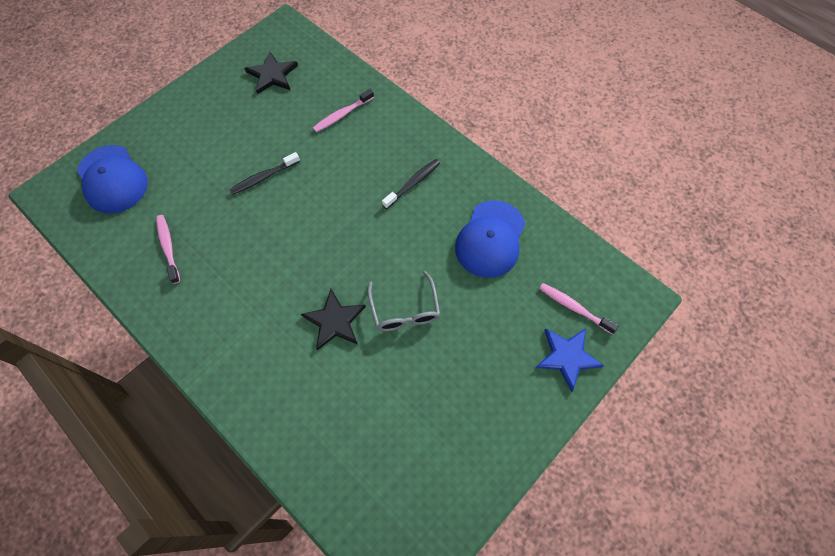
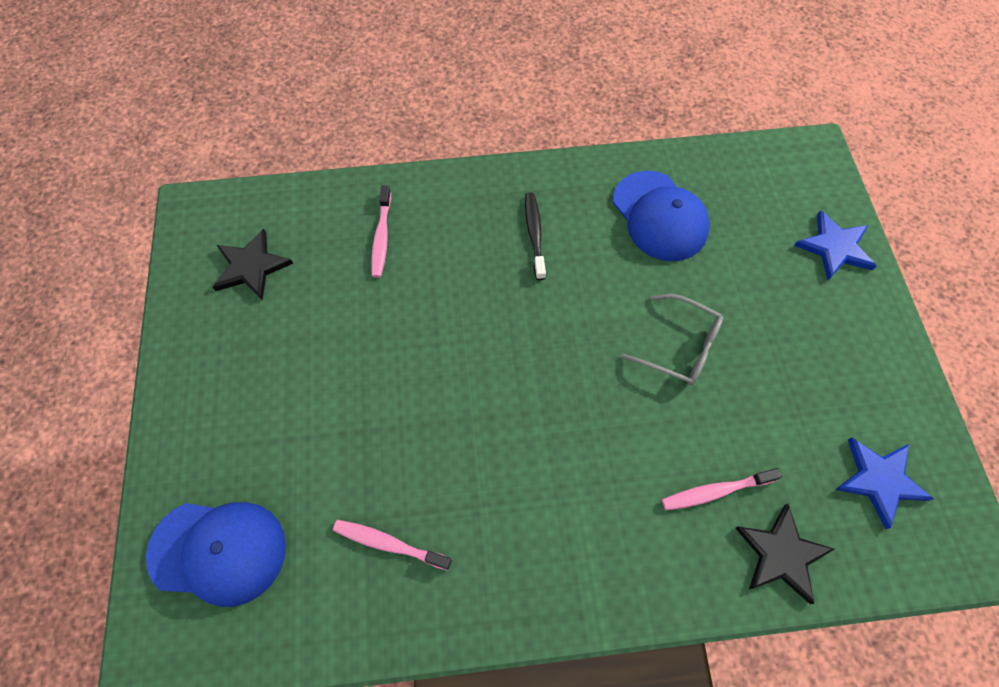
camera: 50 degrees left, 0 degrees up
(263, 177) = (388, 371): black toothbrush -> none
(334, 321) = (640, 422): black star -> black star (781, 554)
(408, 485) = (879, 480): none -> blue star
(574, 307) = (788, 205): pink toothbrush -> pink toothbrush (715, 491)

